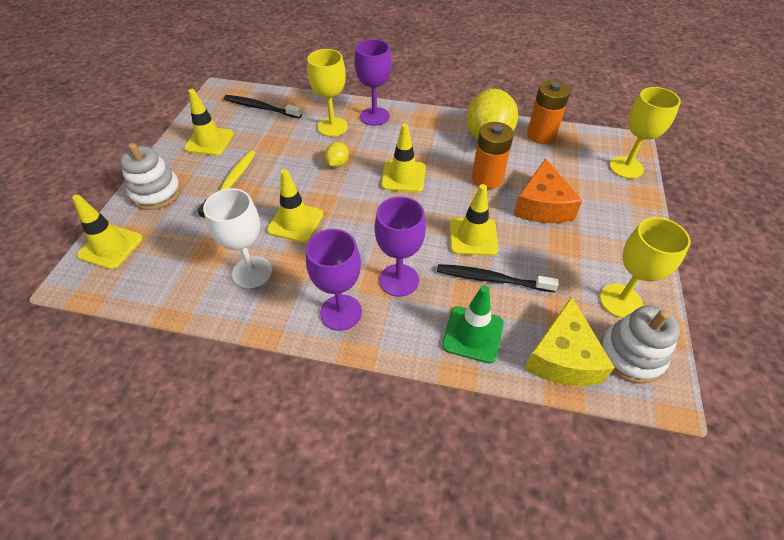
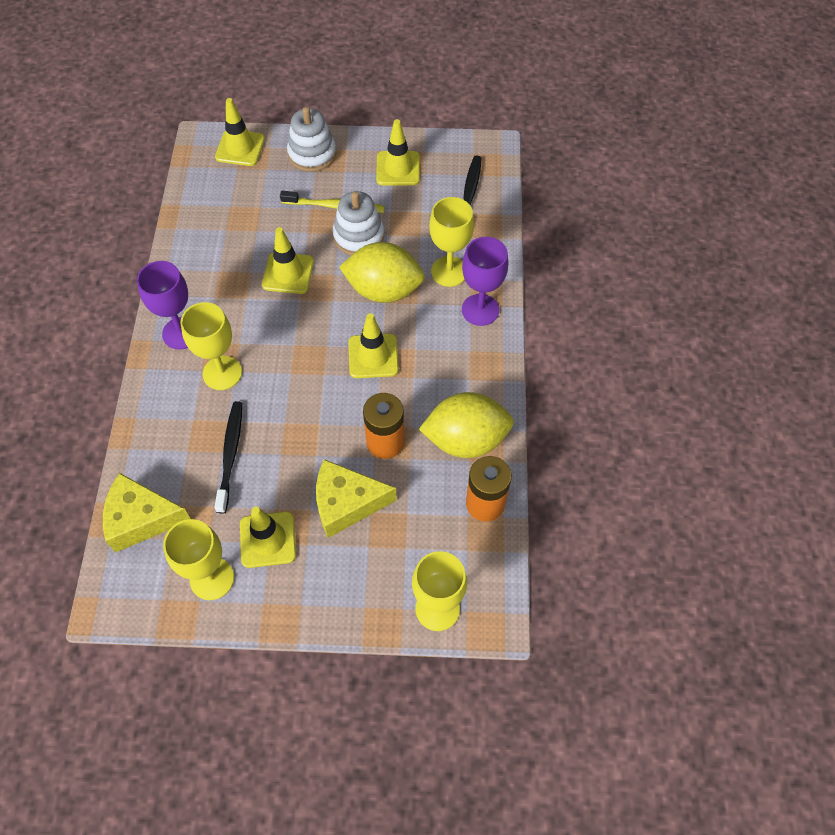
camera: 80 degrees right, 10 degrees up
(252, 272) = (221, 256): white goblet -> none
(337, 163) = (383, 290): yellow lemon -> yellow lemon, size x2.22
(399, 280) = (222, 373): purple goblet -> yellow goblet
(473, 237) = (287, 433): yellow traffic cone -> yellow traffic cone (268, 539)
(473, 334) = (163, 441): green traffic cone -> none
(542, 206) = (347, 503): orange cheese -> yellow cheese
(631, 355) = (146, 581): white stacking toy -> white stacking toy (358, 236)

